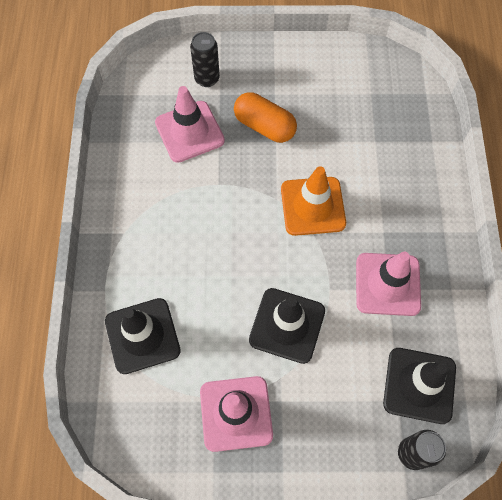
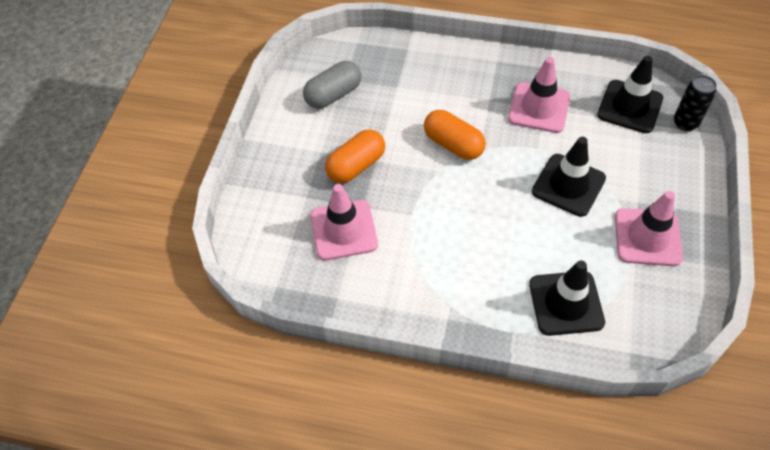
camera: 75 degrees left, 10 degrees down
(207, 79) = (283, 205): black can -> none
(313, 206) = (453, 144): orange traffic cone -> orange capsule
(347, 88) = (333, 95): none -> grey capsule

